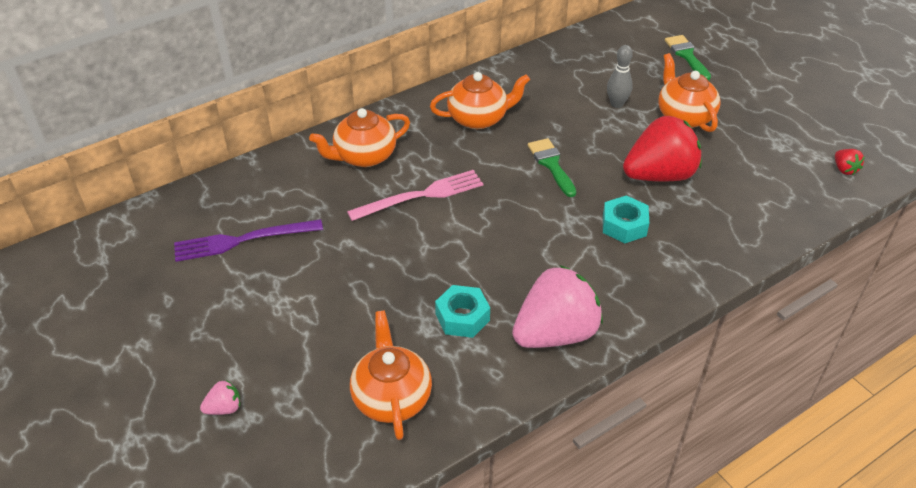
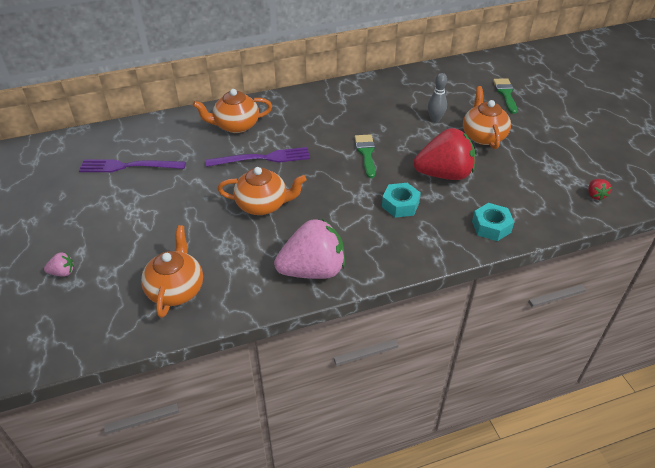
camera: 15 degrees right, 0 degrees up
(420, 196) = (262, 158): pink fork -> purple fork
(462, 317) = (251, 245): turquoise nut -> turquoise nut (491, 226)
(479, 118) = (328, 113): orange teapot -> orange teapot (263, 205)

